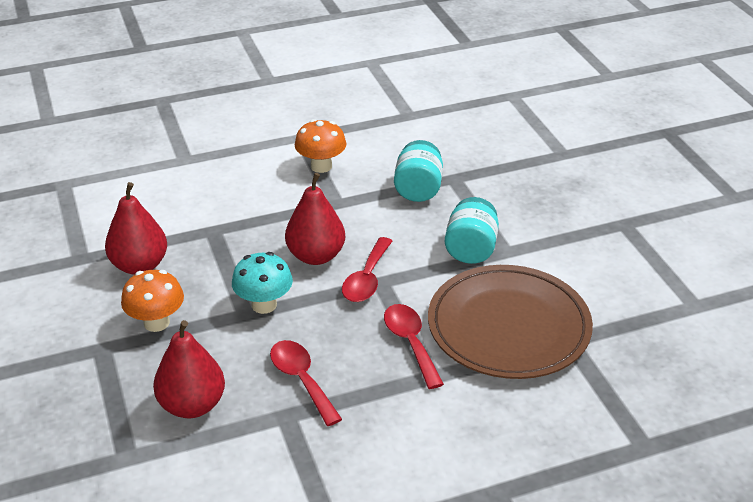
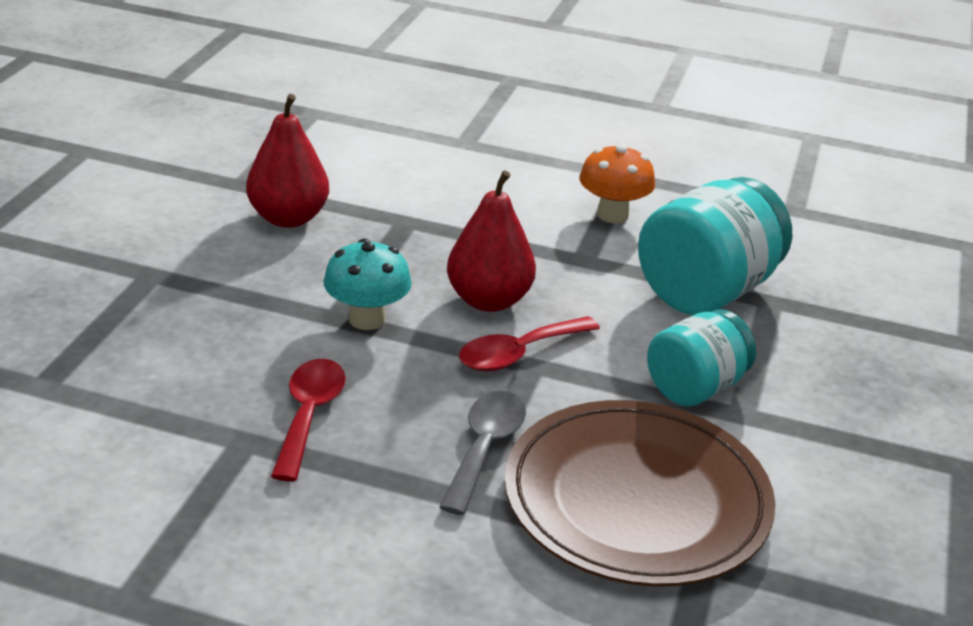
camera: 35 degrees right, 5 degrees down
(156, 322) = (234, 278): orange mushroom -> none
(192, 405) = (165, 375): red pear -> none
(410, 343) = (485, 448): red spoon -> grey spoon
(418, 189) = (706, 291): turquoise jar -> turquoise jar, size x1.58

